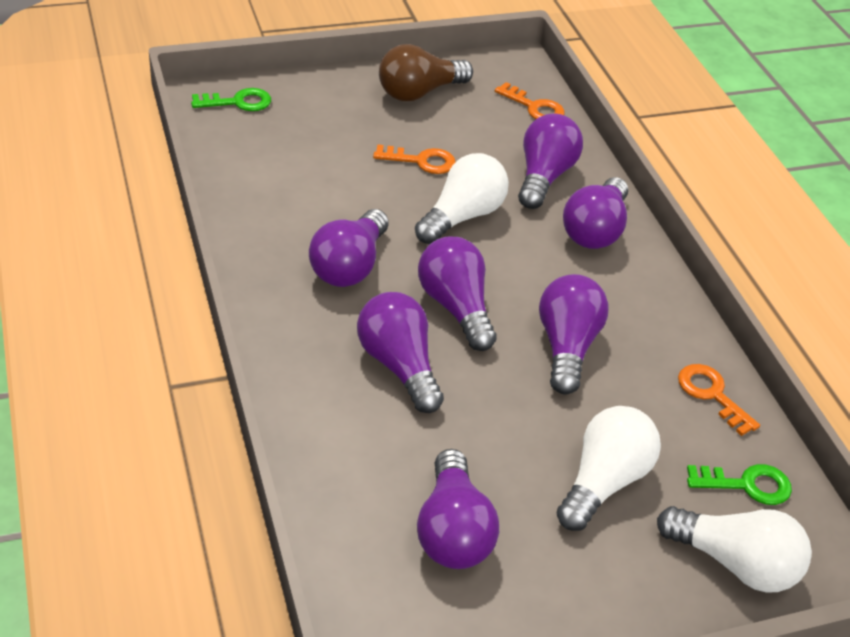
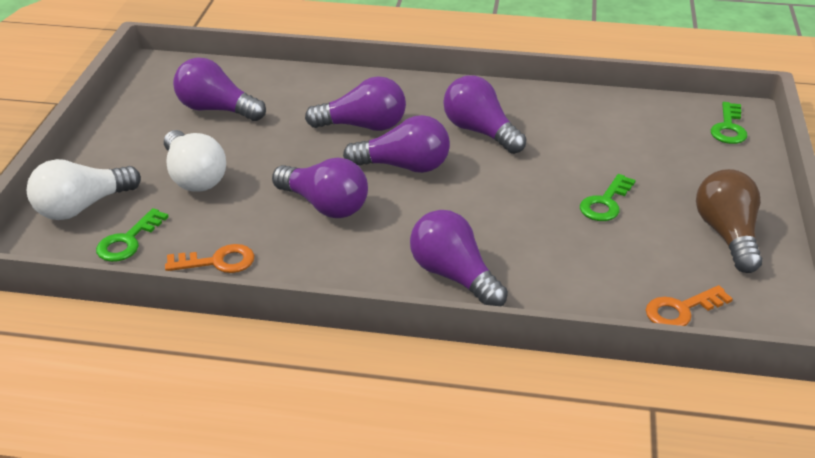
camera: 120 degrees right, 5 degrees down
(421, 161) = (605, 203): orange key -> green key
(462, 216) = (513, 202): white light bulb -> none
(544, 177) = (551, 272): purple light bulb -> none

